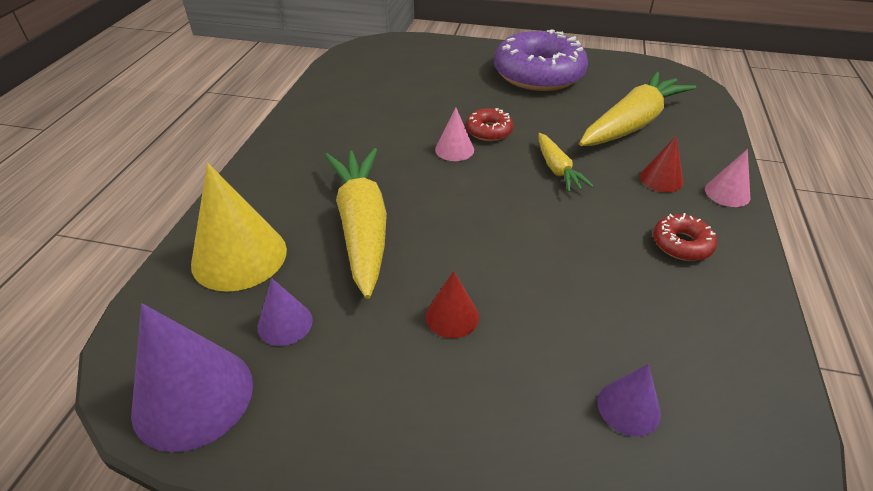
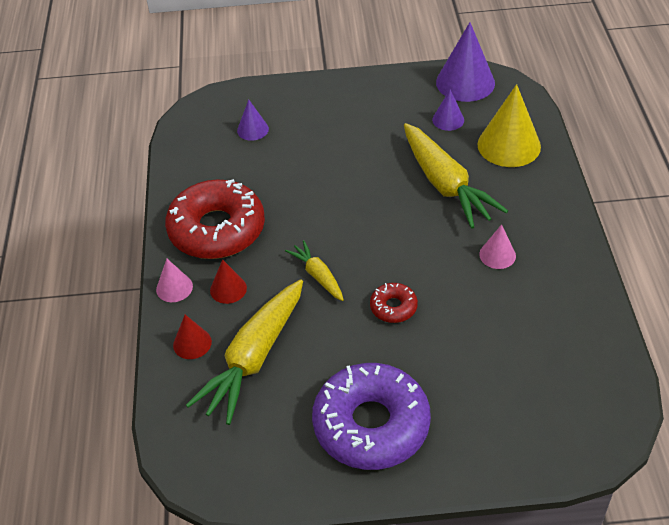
camera: 165 degrees right, 5 degrees up
(452, 316) = (357, 146): red cone -> red cone (192, 343)
(454, 149) = (415, 274): pink cone -> pink cone (497, 255)
(681, 244) = (217, 229): red donut -> red donut, size x2.24

